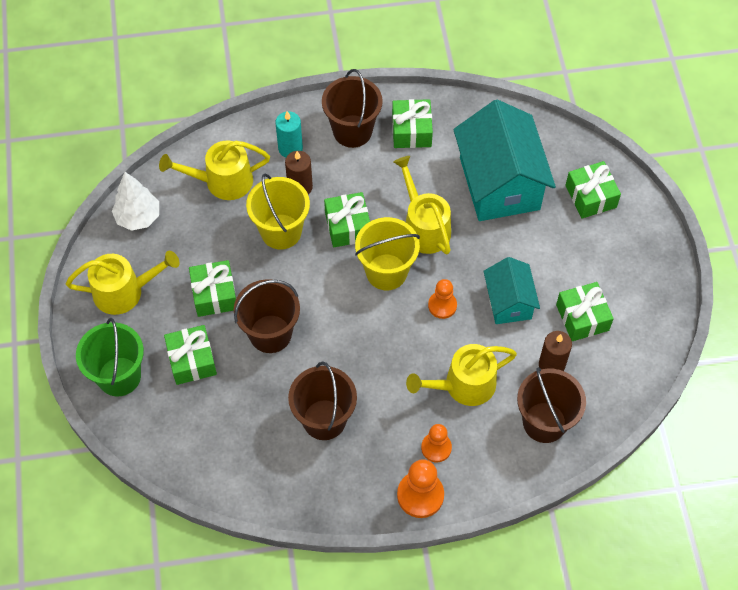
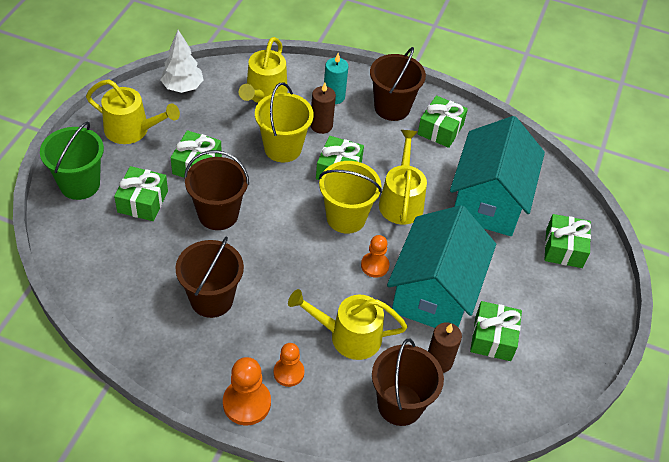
camera: 25 degrees right, 10 degrees down
(222, 181) = (264, 94): yellow watering can -> yellow watering can turned 90 degrees counterclockwise
(508, 302) = (434, 292): turquoise house -> turquoise house, size x1.81

